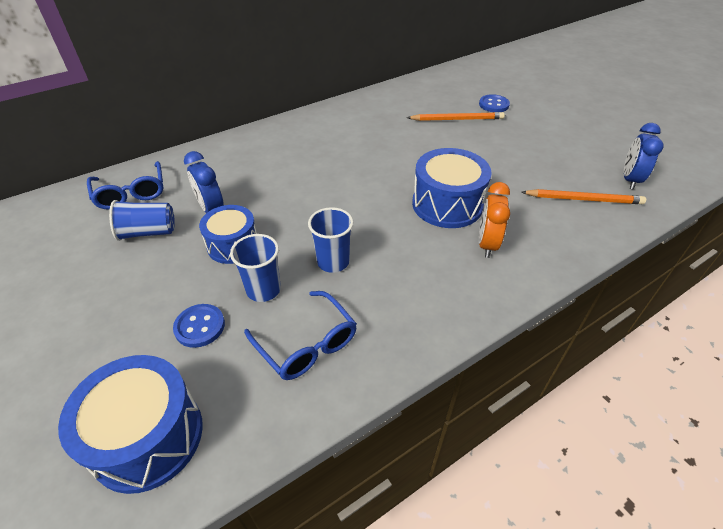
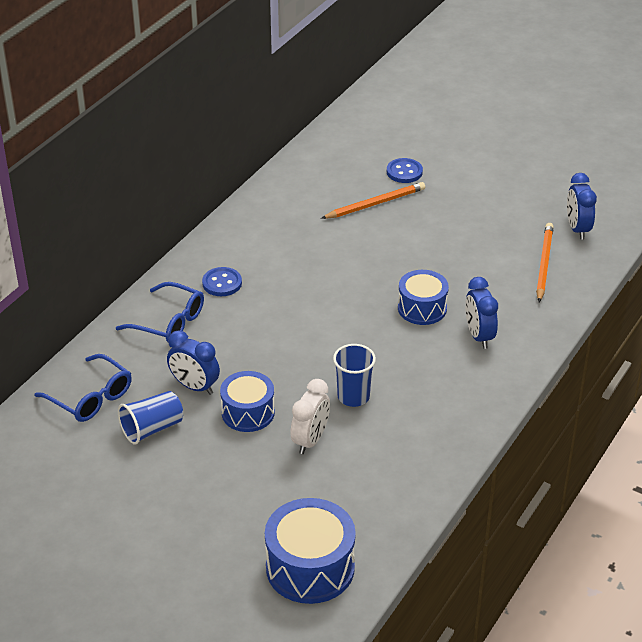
camera: 25 degrees left, 5 degrees down
(200, 326) = (280, 486): blue button -> blue button (222, 283)
(263, 290) = (310, 440): blue cup -> white clock
(307, 344) = (381, 467): blue glasses -> blue glasses (169, 322)
(447, 204) = (422, 308): blue drum -> blue drum, size x0.67
(487, 244) = (479, 336): orange clock -> blue clock
(583, 199) = (544, 264): orange pencil -> orange pencil turned 60 degrees counterclockwise

